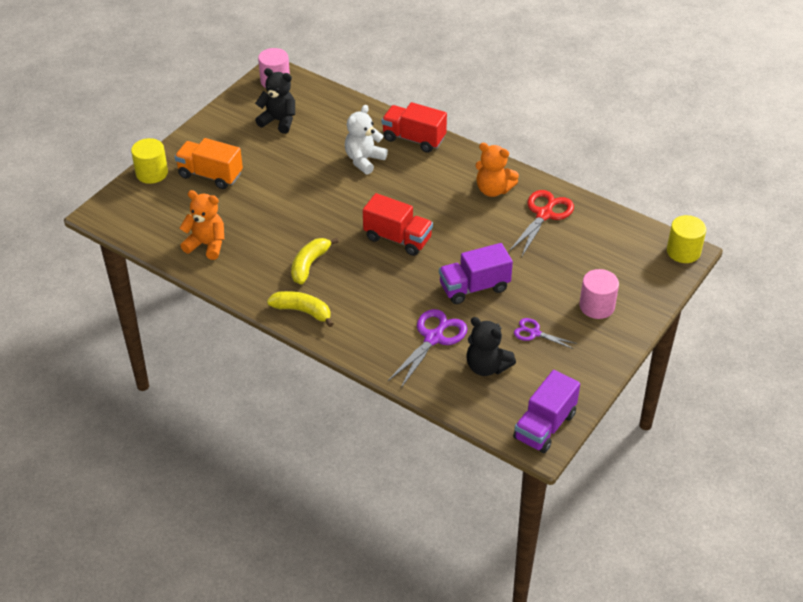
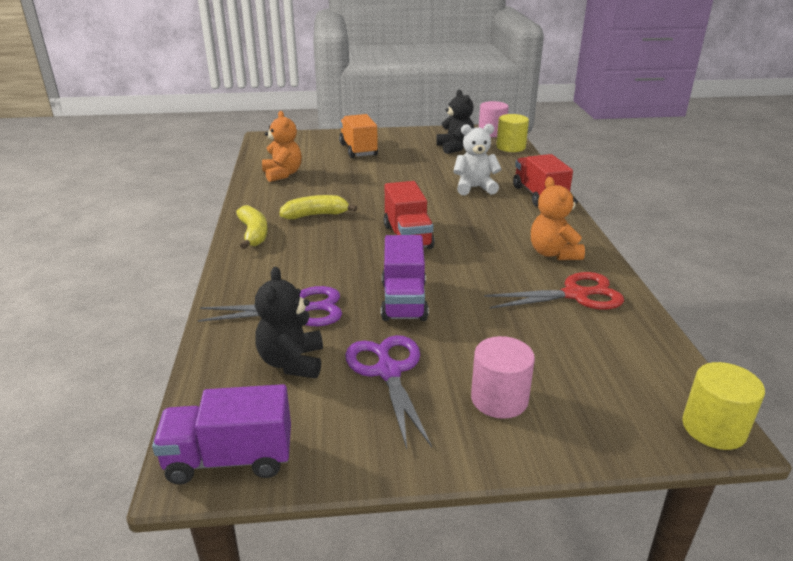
camera: 50 degrees right, 15 degrees down
(152, 173) = (329, 135): yellow cylinder -> yellow cylinder (510, 147)
(474, 287) = (404, 301): purple truck -> purple truck turned 120 degrees counterclockwise
(534, 333) = (388, 372): purple scissors -> purple scissors, size x1.71

